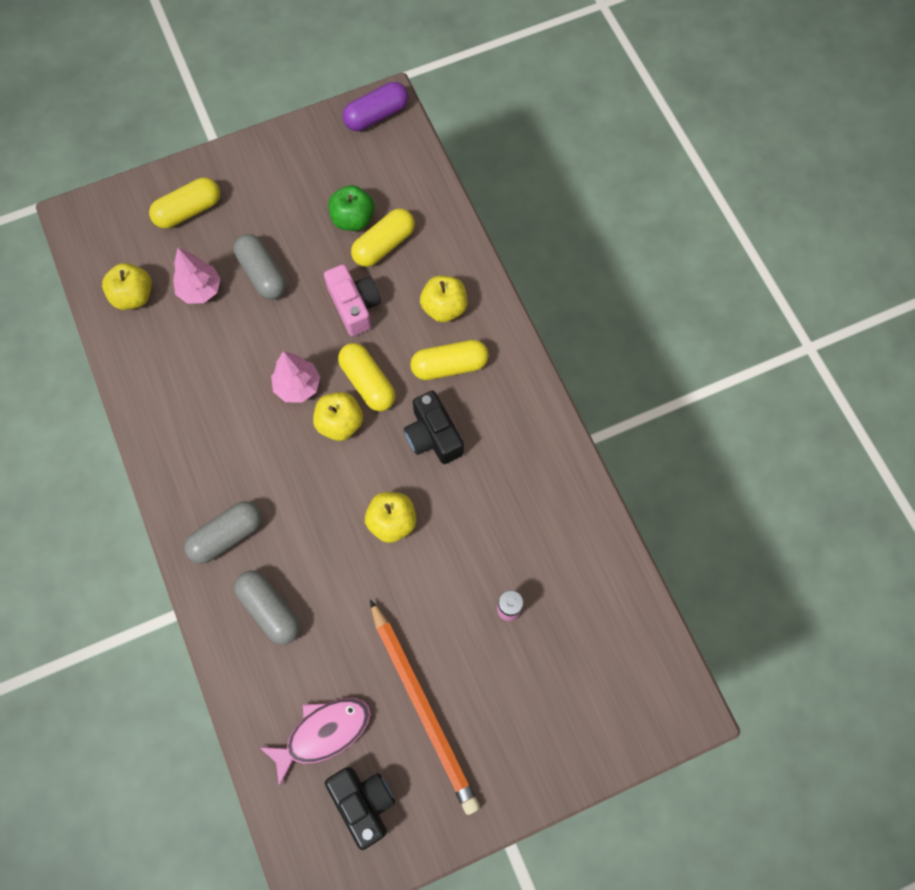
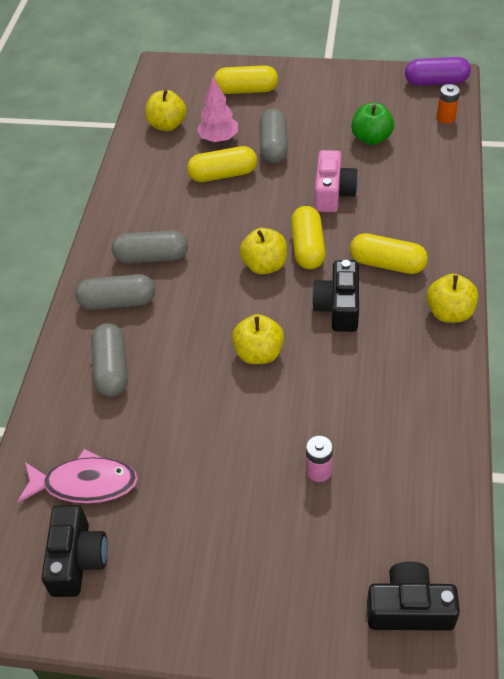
camera: 35 degrees right, 20 degrees down
(226, 468) = (152, 257): none -> grey capsule
(297, 386) = (248, 227): pink tree -> none
(384, 245) = (385, 163): yellow capsule -> yellow capsule (223, 175)
(410, 160) = (446, 118): none -> orange battery
(423, 707) = (185, 510): orange pencil -> none
(444, 308) = (409, 222): yellow apple -> yellow apple (449, 313)
(640, 688) = (409, 608): none -> black camera

